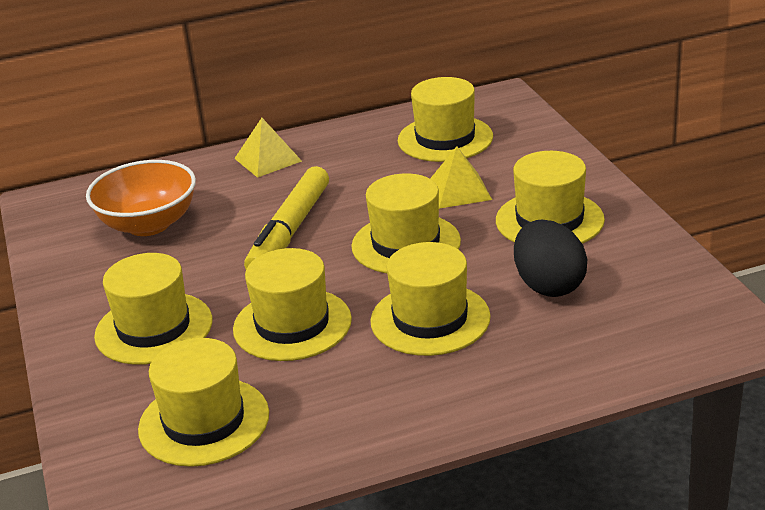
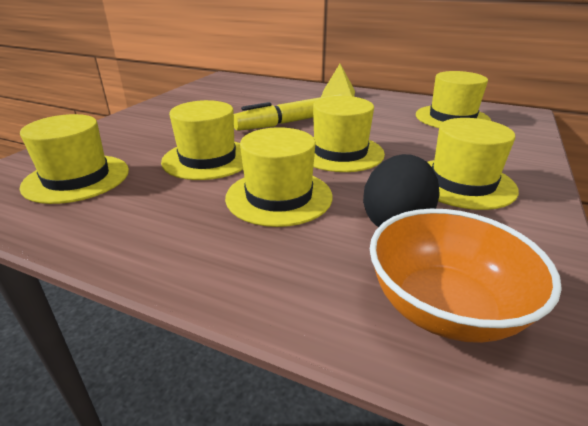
camera: 40 degrees right, 0 degrees up
(148, 224) = (241, 96): orange bowl -> orange bowl (444, 308)
(154, 328) = (156, 130): yellow hat -> none
(459, 190) = (420, 142): yellow pyramid -> none

